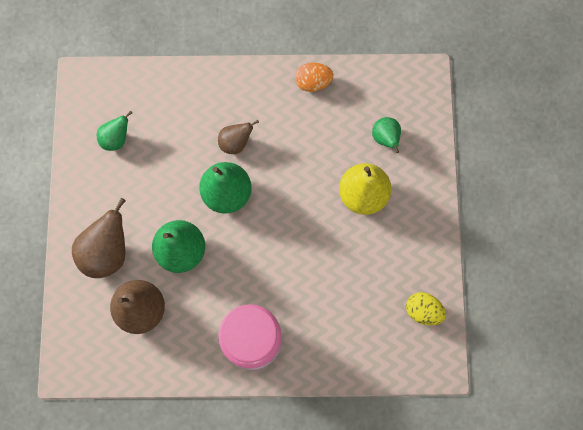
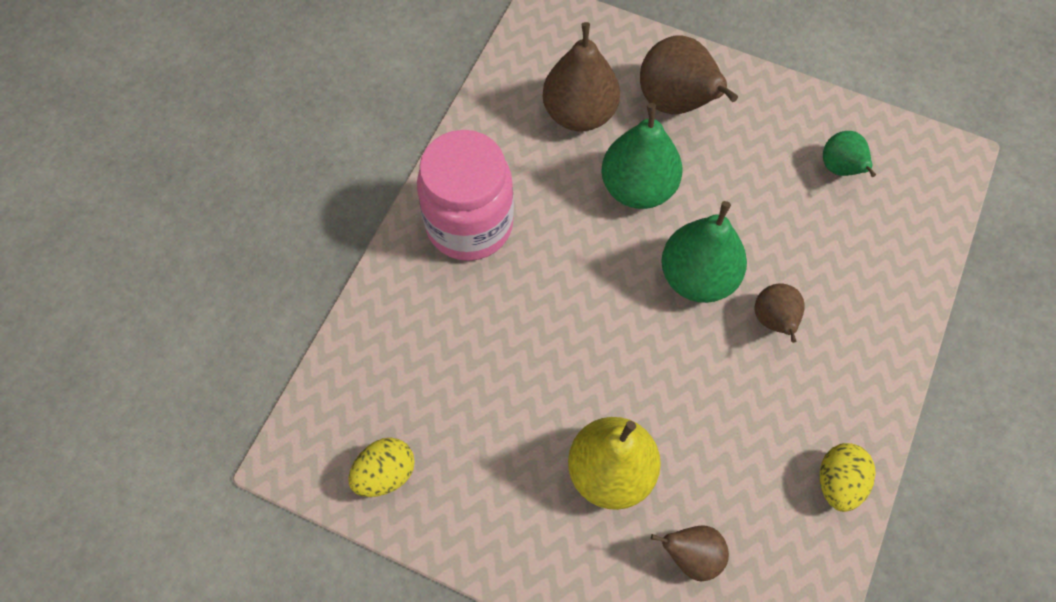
camera: 115 degrees right, 10 degrees down
(313, 82) = (838, 482): orange egg -> yellow egg
(386, 138) = (691, 556): green pear -> brown pear

